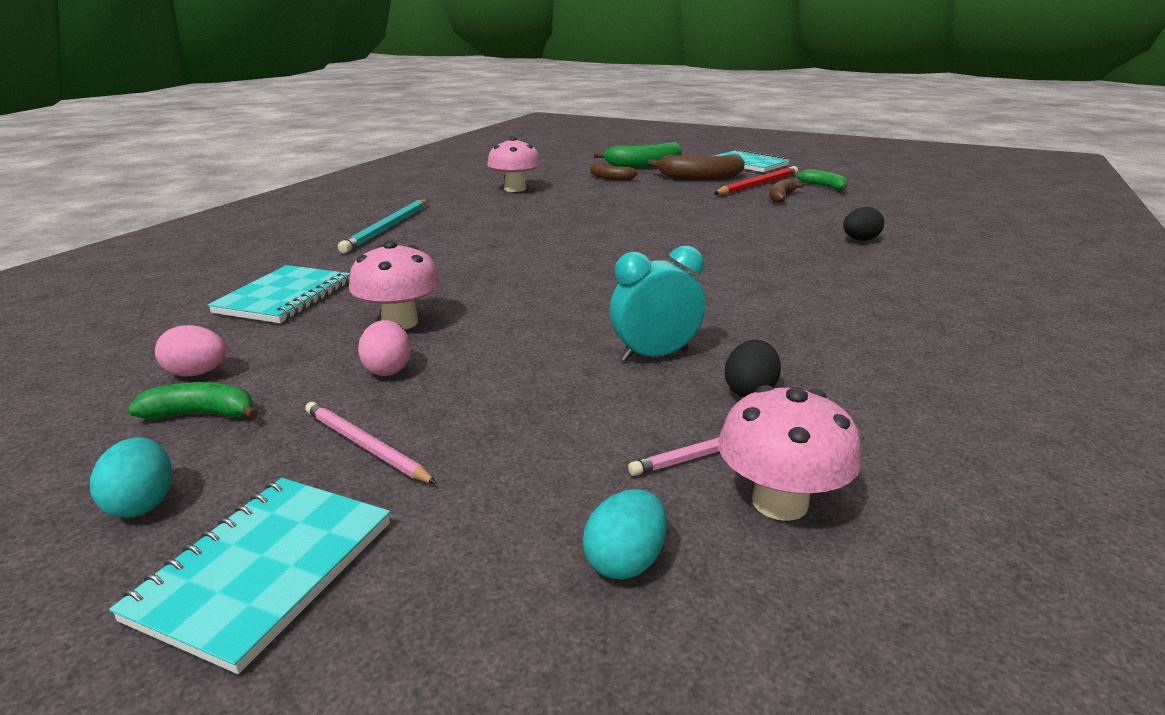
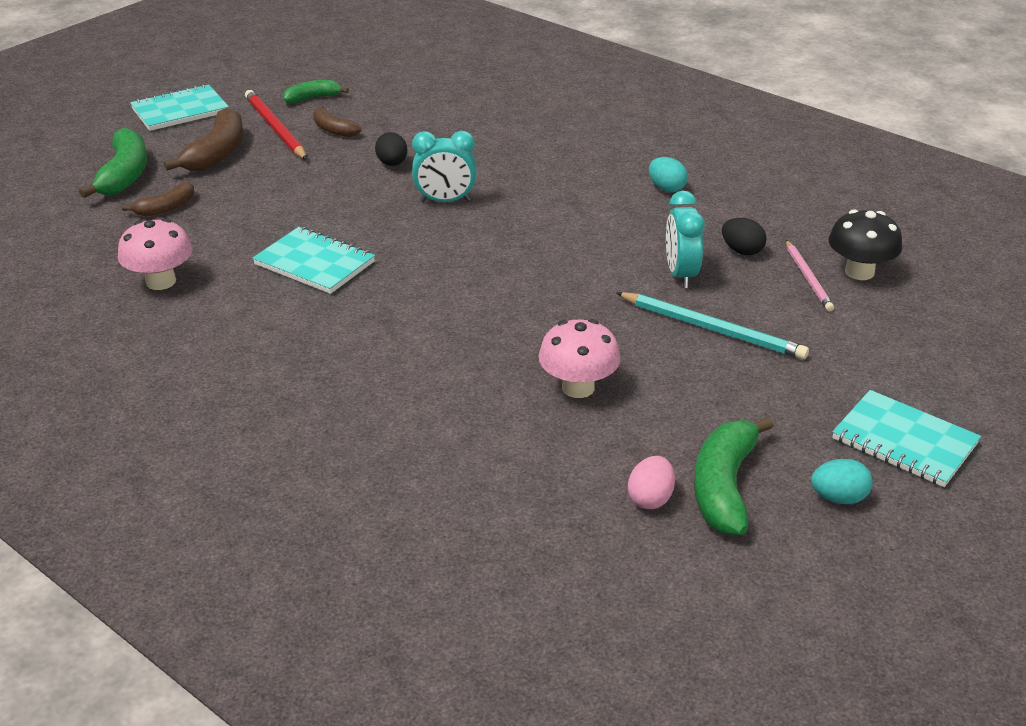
camera: 75 degrees left, 10 degrees up
(202, 414) = (724, 487): green banana -> green banana, size x1.70
(285, 297) = (484, 459): turquoise notebook -> turquoise notebook (314, 263)
(365, 446) = (782, 407): pink pencil -> none
(388, 228) = (275, 389): turquoise pencil -> turquoise pencil (712, 329)
(388, 369) = (670, 396): pink egg -> none
(625, 561) = (903, 326): turquoise egg -> turquoise egg (666, 188)
(704, 241) = (445, 201): none -> turquoise clock
(779, 502) = (859, 272): pink mushroom -> black mushroom
(860, 240) = (485, 131): black egg -> black egg (392, 164)

